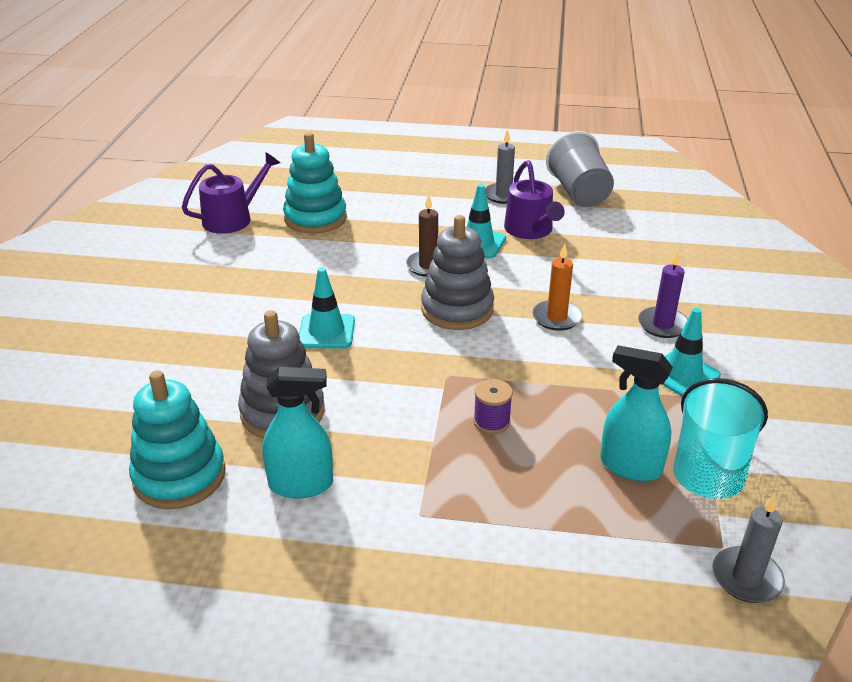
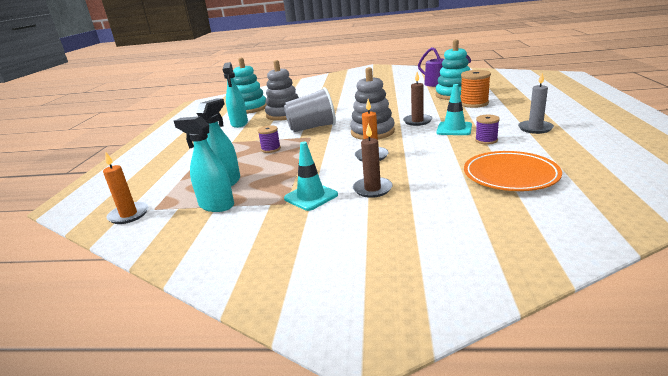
camera: 90 degrees right, 10 degrees down
(326, 332) = (344, 112): turquoise traffic cone -> none
(375, 211) = (474, 103): none -> orange spool
(530, 230) = (486, 140): purple watering can -> purple spool
(579, 193) = (571, 151): grey cup -> grey cup (312, 128)
(635, 236) = (510, 175): none -> orange plate
(663, 325) = (372, 189): purple candle -> brown candle
(709, 467) = (216, 205): turquoise cup -> turquoise spray bottle
(746, 578) = (129, 215): grey candle -> orange candle

